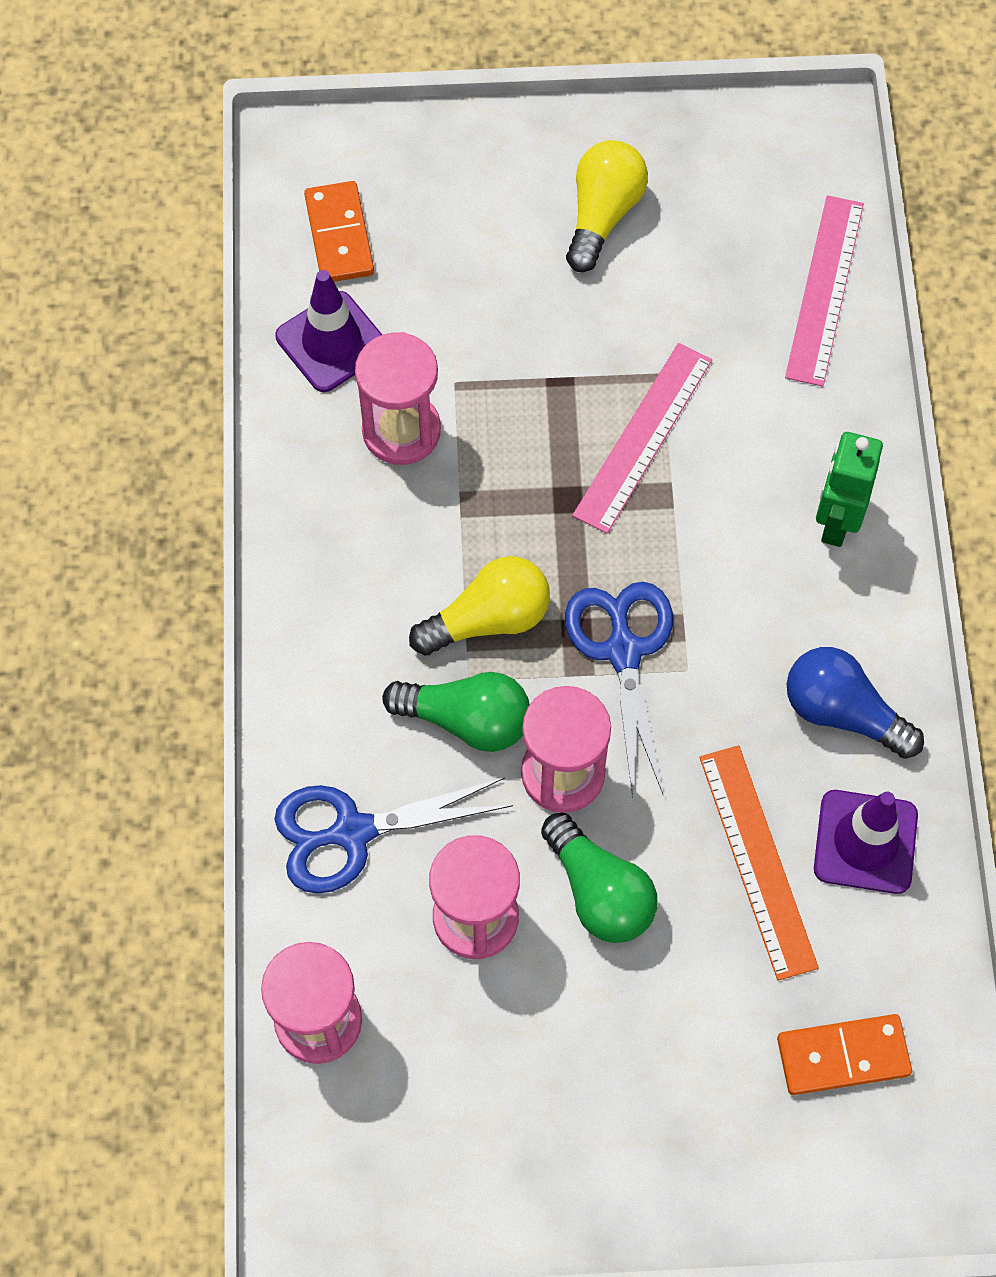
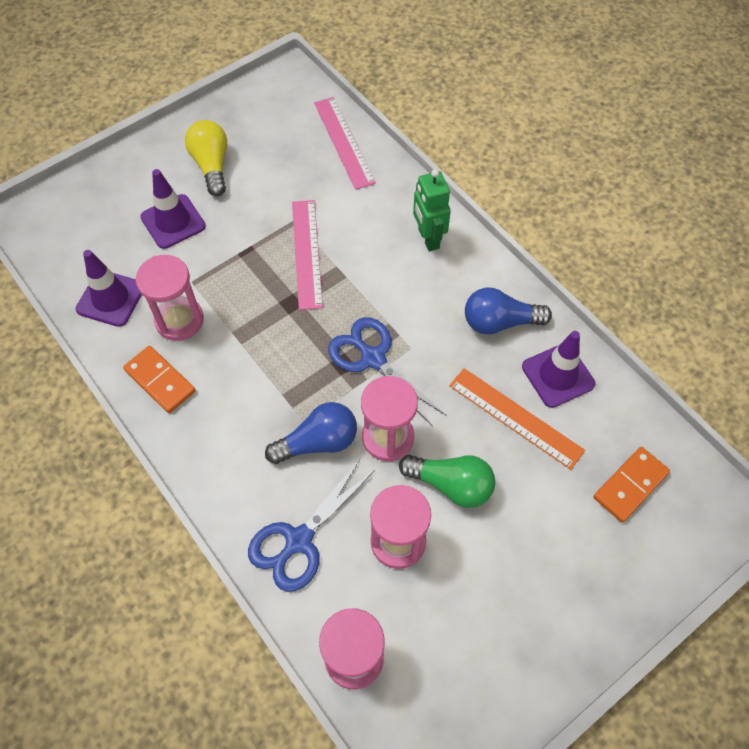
camera: 35 degrees left, 5 degrees down
(339, 235) = (79, 246): orange domino -> orange domino (160, 381)
(466, 720) = (318, 442): green light bulb -> blue light bulb
(488, 619) = (292, 385): yellow light bulb -> none
(489, 274) = (173, 222): none -> purple traffic cone

